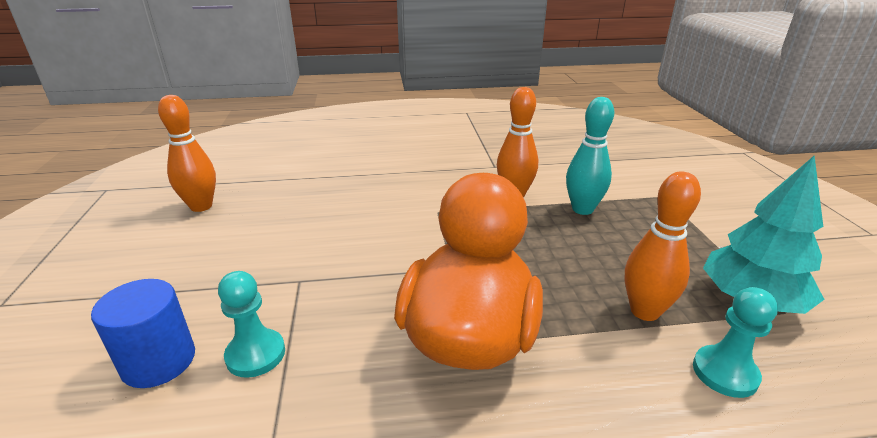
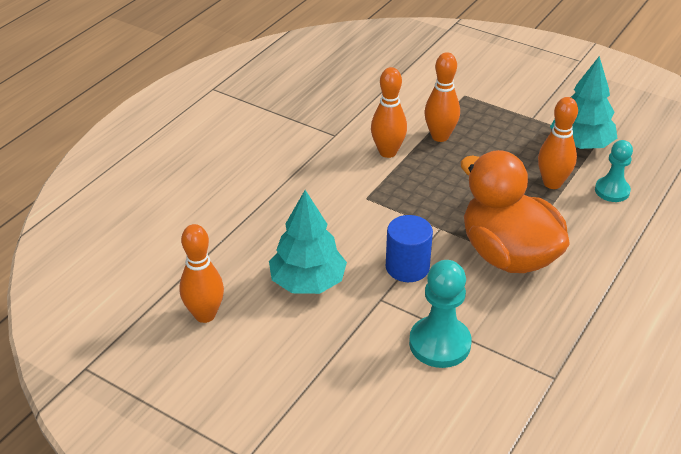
camera: 50 degrees left, 10 degrees up
(159, 361) = (405, 387): blue cylinder -> blue cylinder (407, 267)
(255, 354) = (439, 344): turquoise pawn -> turquoise pawn, size x1.52
(286, 232) = (308, 282): none -> turquoise tree
(582, 209) = (440, 136): turquoise bowling pin -> orange bowling pin

